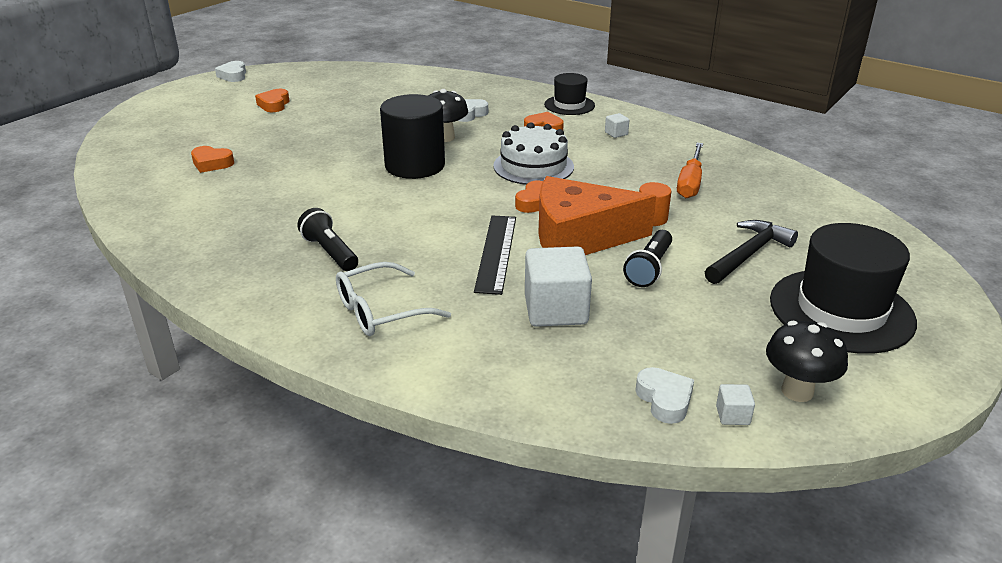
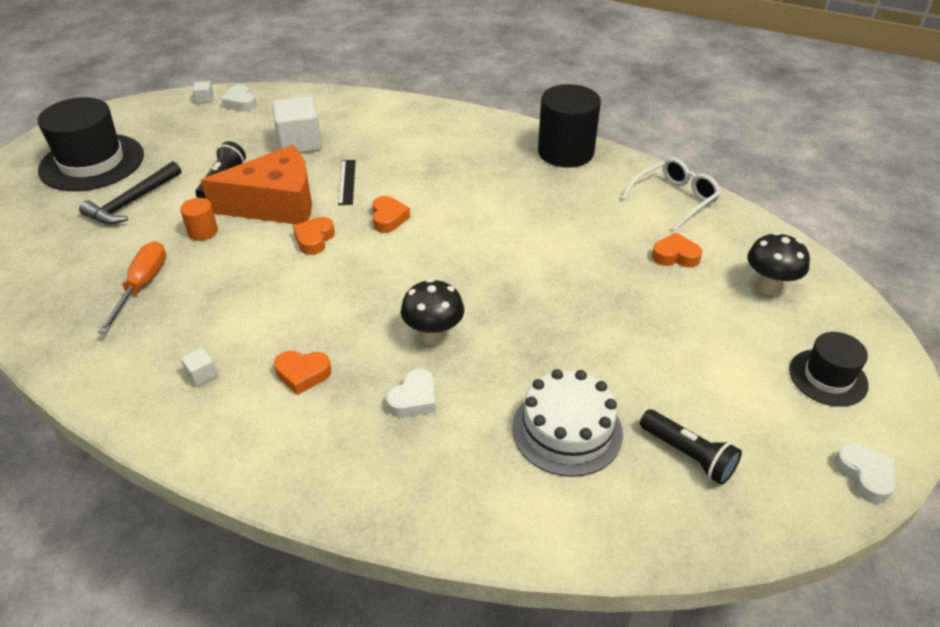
camera: 170 degrees right, 10 degrees up
(274, 105) = (712, 387): orange heart -> orange heart (388, 218)
(330, 252) = (481, 169): black flashlight -> black flashlight (688, 455)
(381, 311) = (421, 131): white glasses -> white glasses (675, 199)
(415, 165) = (452, 278): black cylinder -> black cylinder (565, 152)
(496, 253) = (346, 182): black ruler -> black ruler, size x0.65
(533, 166) = (317, 293): white cake -> white cake (567, 430)
(569, 105) = (259, 449): black hat -> black hat (828, 377)
(797, 391) = (160, 113): black mushroom -> black mushroom (768, 287)

